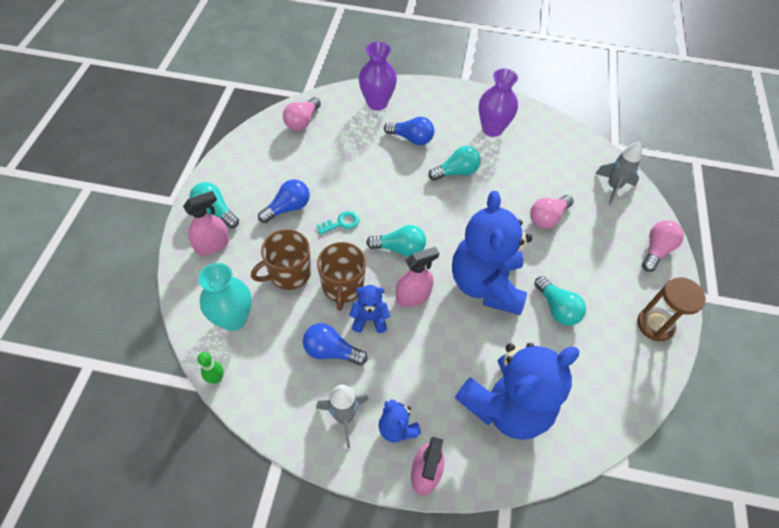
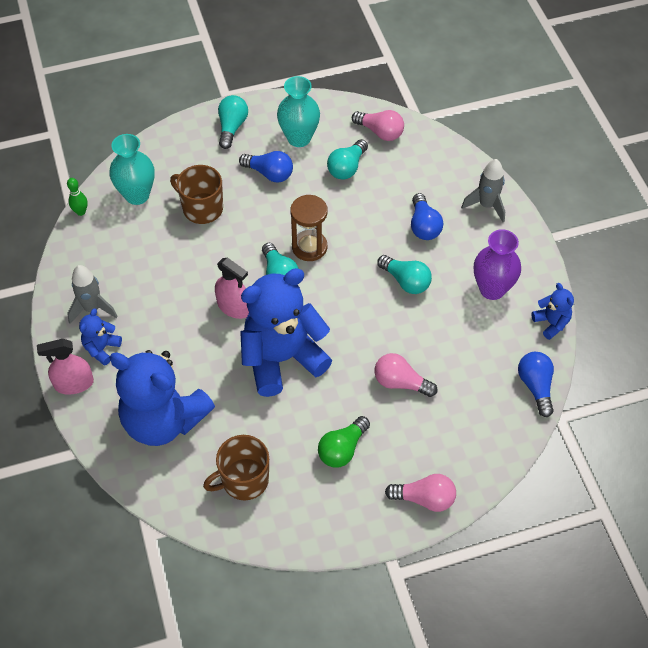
camera: 65 degrees right, 0 degrees up
(212, 245) = (197, 144): pink spray bottle -> none
(266, 172) = (299, 138): none -> turquoise vase
(302, 121) = (380, 132): pink light bulb -> pink light bulb turned 150 degrees counterclockwise
(331, 351) = (145, 273): blue light bulb -> blue light bulb (535, 386)
(341, 223) = (279, 219): turquoise key -> none
(342, 286) = (212, 252): brown mug -> brown mug (244, 480)
(369, 319) = (191, 285): blue teddy bear -> blue teddy bear (551, 323)
(377, 103) = (451, 177): purple vase -> none
(557, 308) = (290, 427): turquoise light bulb -> turquoise light bulb (347, 167)
(592, 282) = (342, 449): none -> green light bulb
(613, 187) = (489, 432): grey rocket -> grey rocket (486, 205)
(655, 325) = (324, 521): brown hourglass -> brown hourglass (309, 247)

